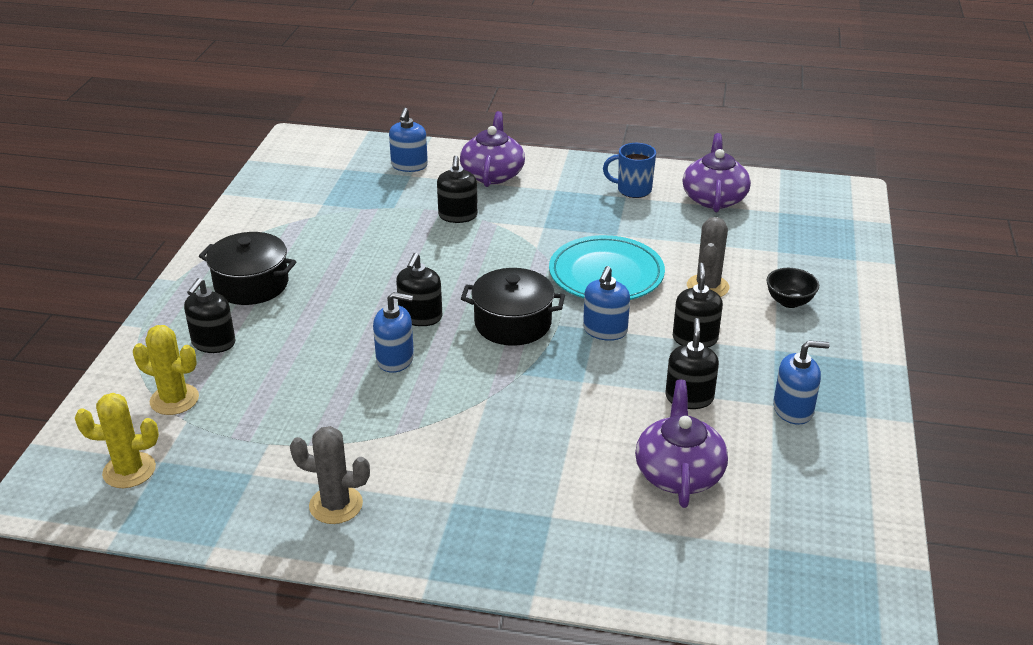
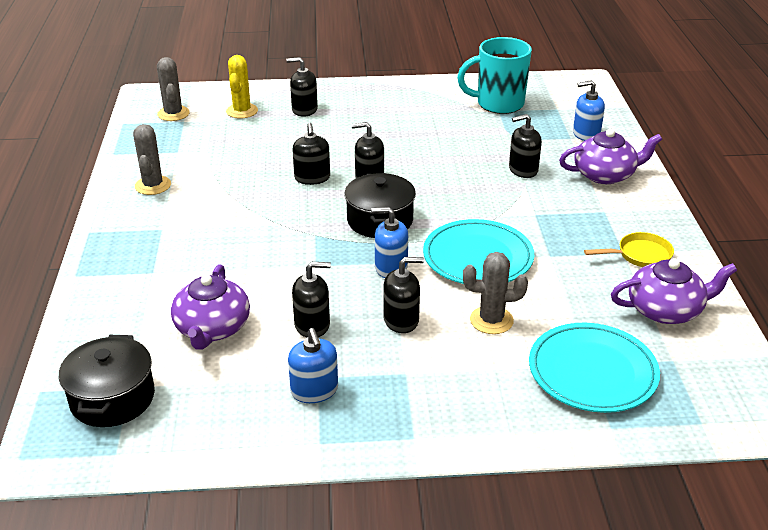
camera: 75 degrees right, 0 degrees up
(129, 470) = (173, 114): yellow cactus -> grey cactus
(251, 284) = (376, 107): black pot -> black pot (112, 398)
(307, 201) = (498, 104): none -> turquoise mug
(395, 359) = (312, 178): blue soap dispenser -> black soap dispenser
(633, 190) = (640, 255): blue mug -> yellow pan
(679, 472) = (212, 328): purple teapot -> purple teapot turned 105 degrees clockwise
(788, 251) = (592, 372): none -> turquoise plate
(789, 301) = (494, 378): black bowl -> none

